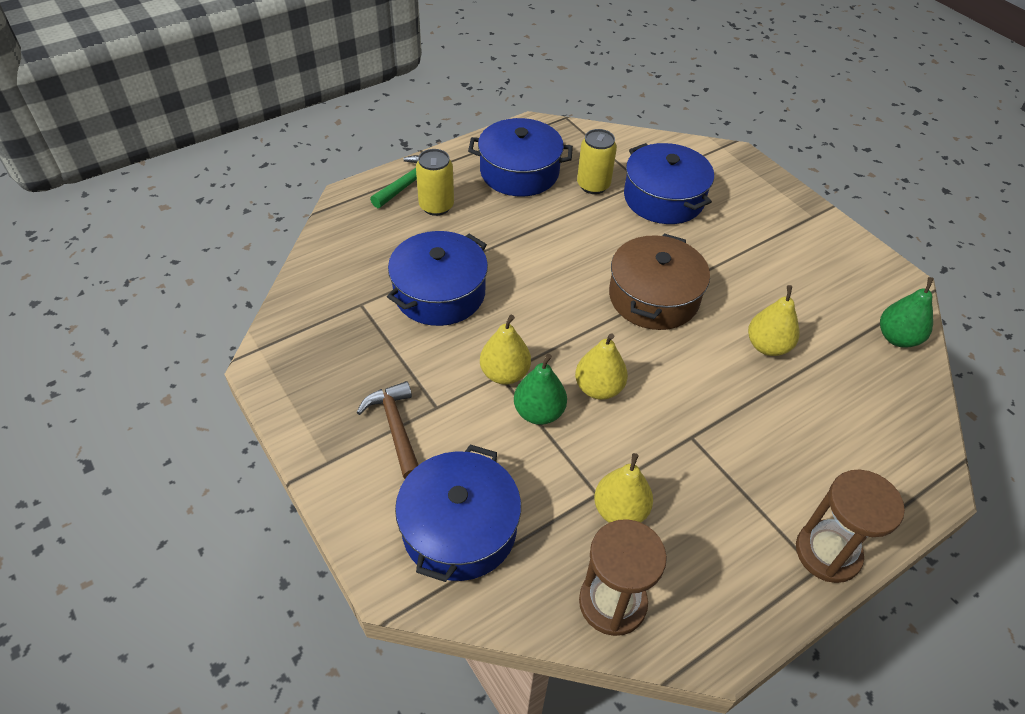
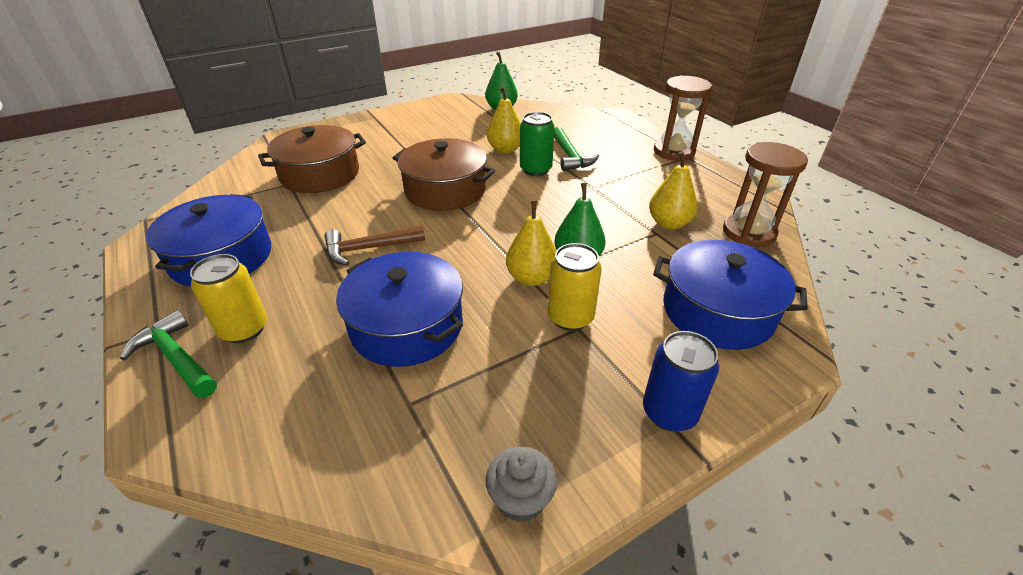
camera: 85 degrees left, 10 degrees down
(278, 368) = (520, 499): none -> grey cupcake
(337, 463) = (669, 412): none -> blue can
(395, 427) = (609, 361): brown hammer -> brown hammer (368, 249)
(593, 185) = (277, 210): yellow can -> yellow can (570, 317)
(598, 388) = (548, 225): yellow pear -> none
(663, 198) = (320, 174): blue pot -> brown pot
(722, 378) = (535, 169): none -> green can
(770, 416) = (570, 156): none -> green hammer

